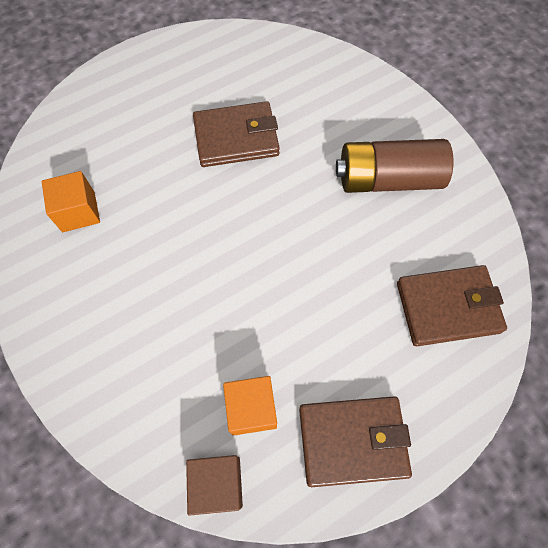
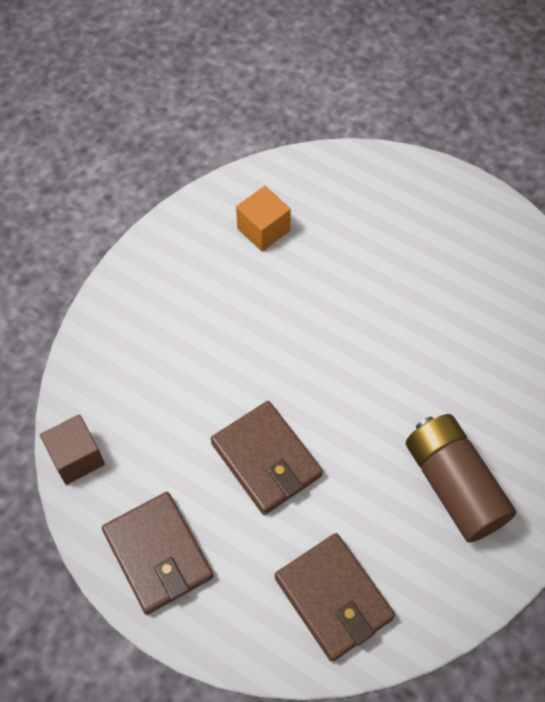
camera: 65 degrees right, 5 degrees down
(236, 138) = (418, 319): brown wallet -> brown wallet (266, 459)
(251, 409) = (149, 456): orange cube -> none

